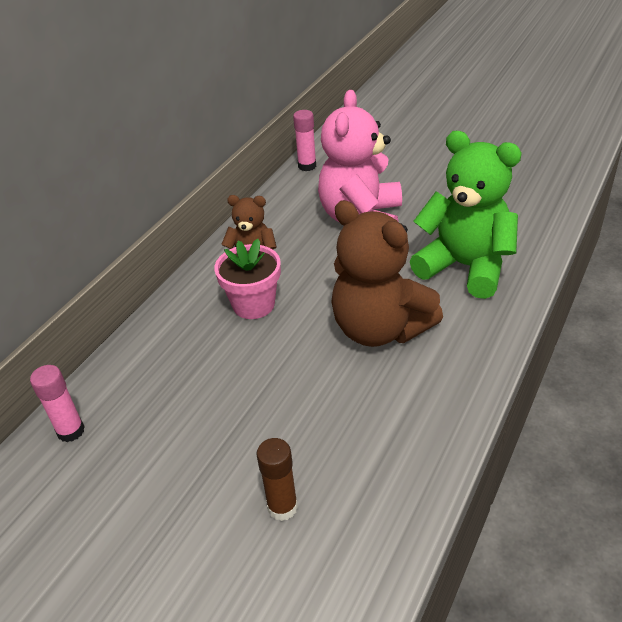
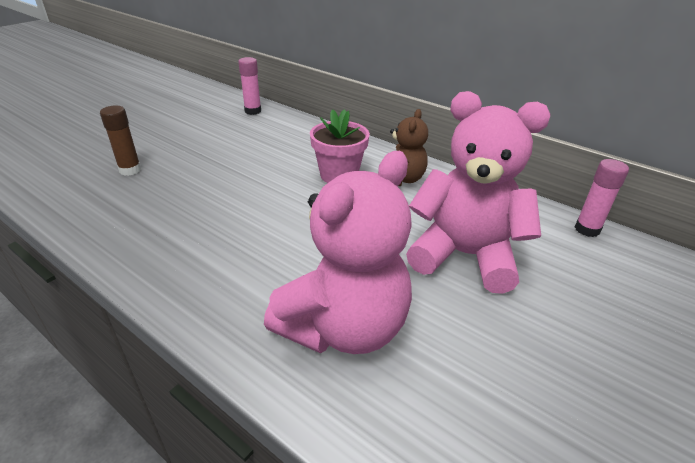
camera: 95 degrees right, 5 degrees down
(380, 329) = (270, 237): brown teddy bear -> none
(465, 266) = (344, 327): green teddy bear -> pink teddy bear

